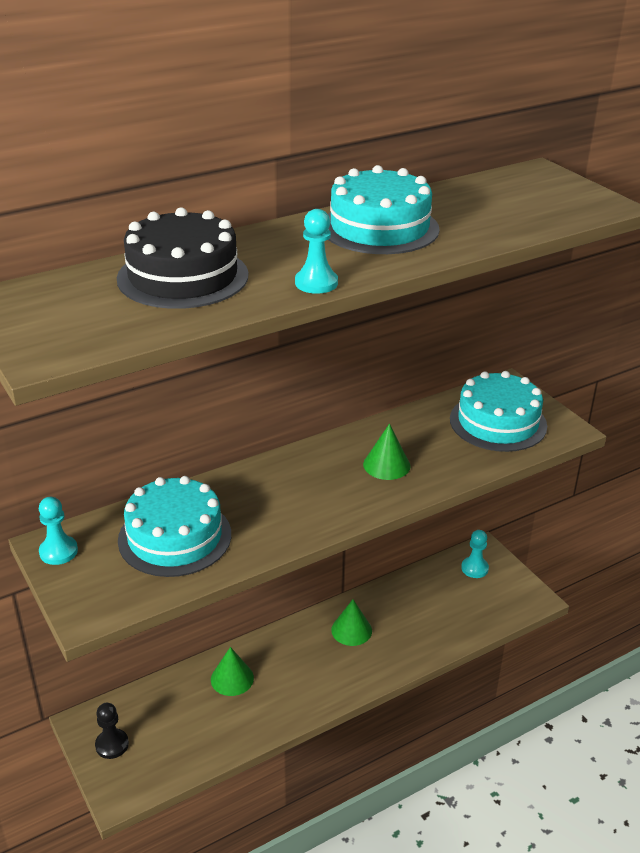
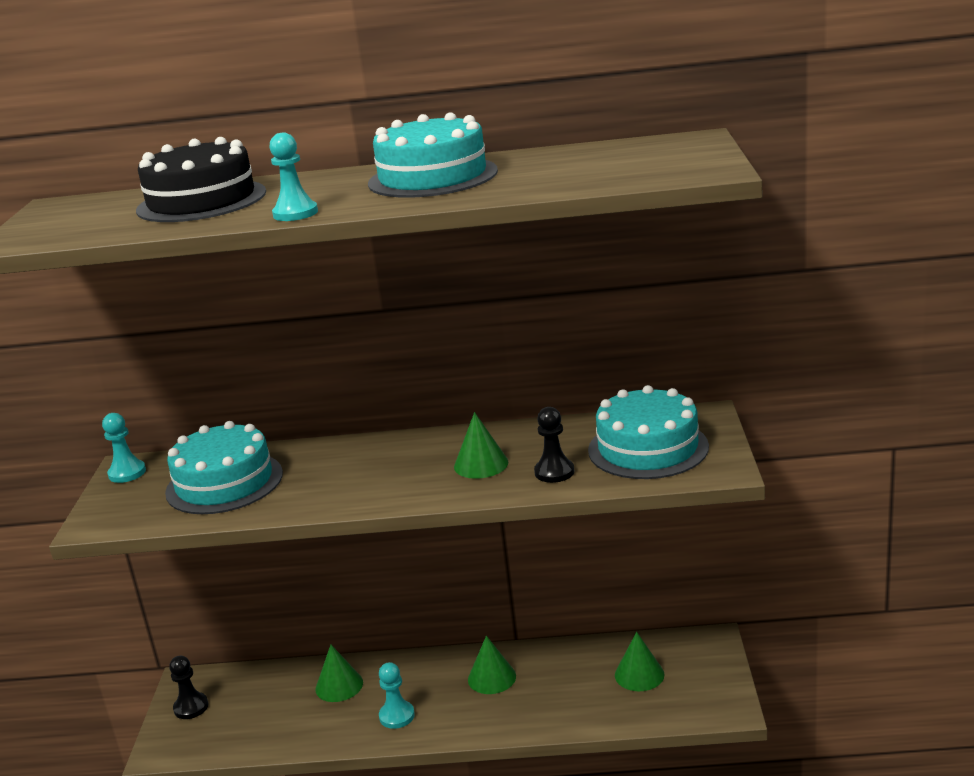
camera: 35 degrees right, 10 degrees down
(451, 459) = (554, 472): none -> black pawn
(456, 592) = (639, 674): none -> green cone
(474, 568) = (683, 656): turquoise pawn -> turquoise pawn (397, 716)

